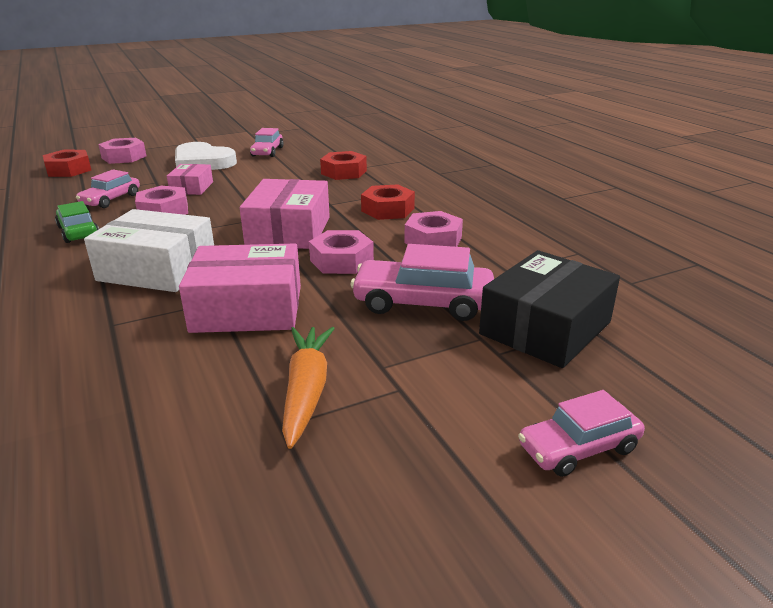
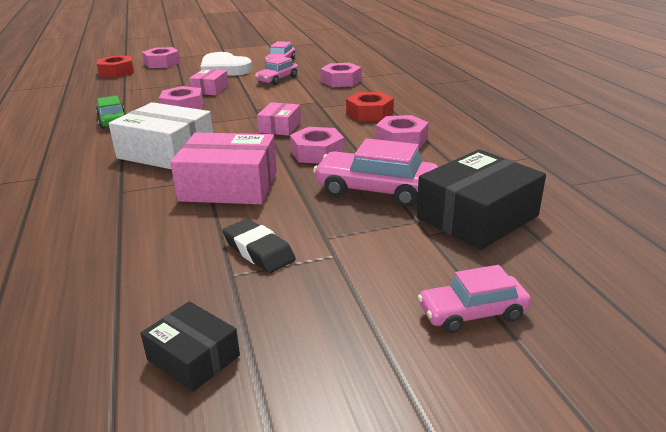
camera: 10 degrees right, 0 degrees up
(111, 199) = (143, 96): pink car -> pink car (277, 79)
(263, 545) = (193, 358): none -> black box
(289, 231) = (280, 127): pink box -> pink box, size x0.55
(306, 390) = (258, 251): orange carrot -> black eraser
(344, 172) = (341, 81): red nut -> pink nut

